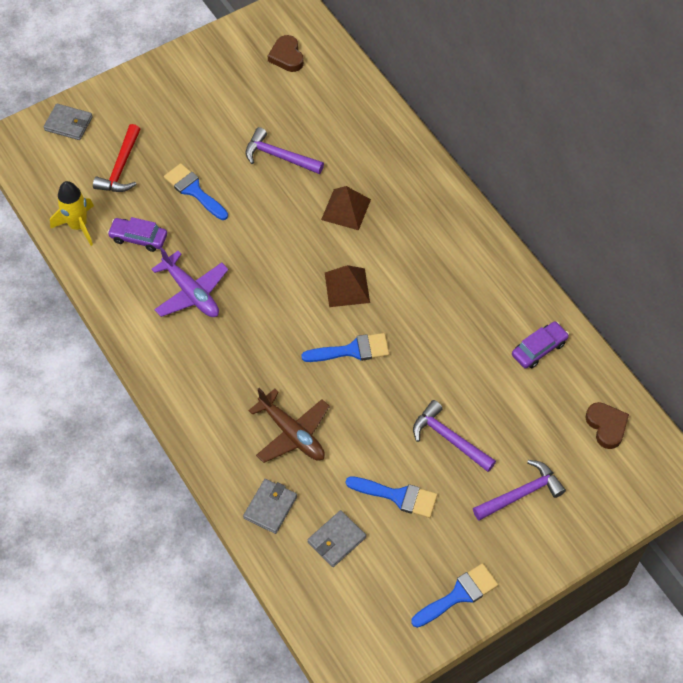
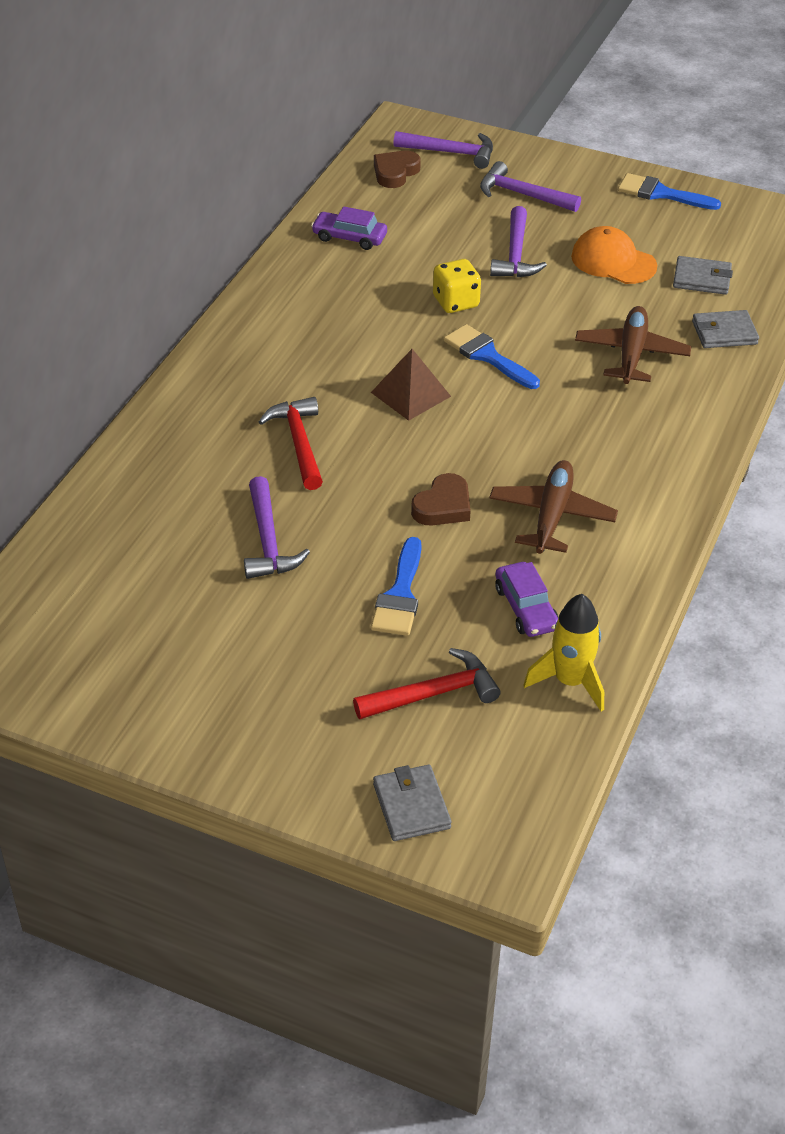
camera: 125 degrees left, 15 degrees down
(191, 293) = (551, 515): purple plane -> brown plane
(287, 56) = (74, 622): brown heart -> brown heart (443, 506)
(346, 209) = (299, 443): brown pyramid -> red hammer
(397, 496) = (613, 261): blue brush -> orange cap
(420, 367) = (456, 302): none -> yellow dice
(612, 481) = (451, 153): none -> purple hammer

